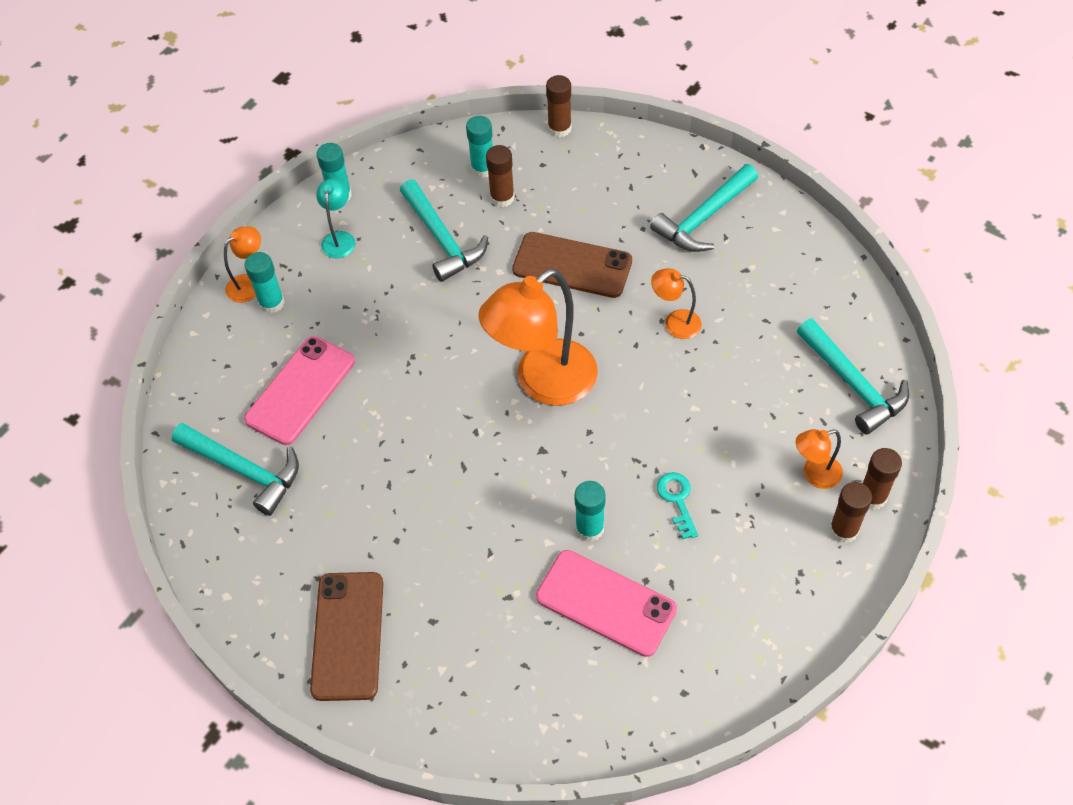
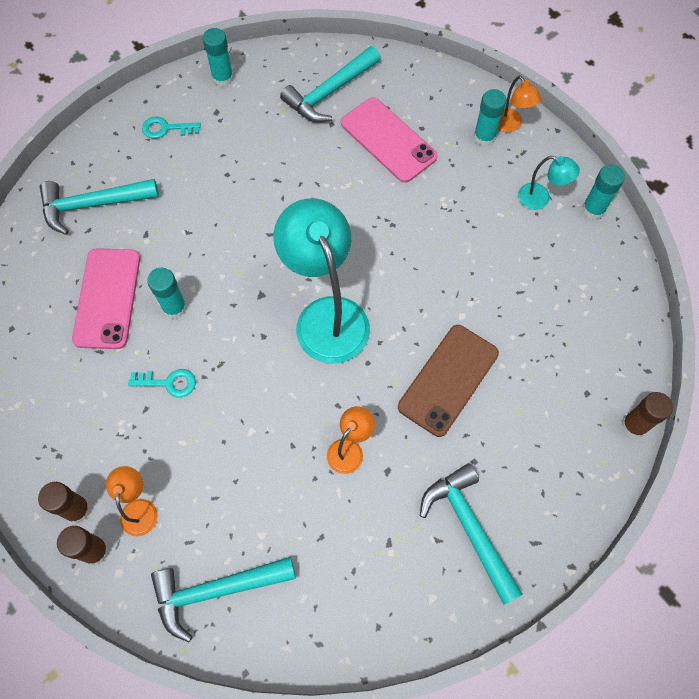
camera: 105 degrees right, 10 degrees up
(348, 635) = (166, 129): brown phone -> turquoise key
(442, 239) = (515, 279): turquoise hammer -> turquoise hammer (93, 205)
(483, 168) = (595, 337): turquoise glue stick -> turquoise glue stick (223, 78)
(502, 197) = (552, 343): brown glue stick -> none
(543, 383) = (326, 315): orange lamp -> turquoise lamp
(605, 603) = (107, 298): pink phone -> pink phone turned 45 degrees counterclockwise

